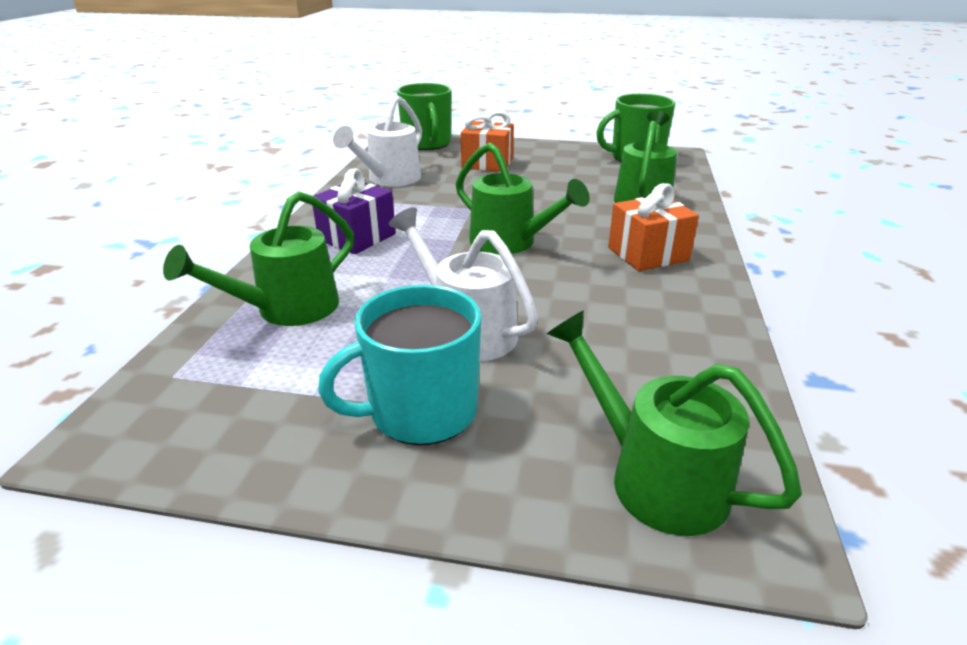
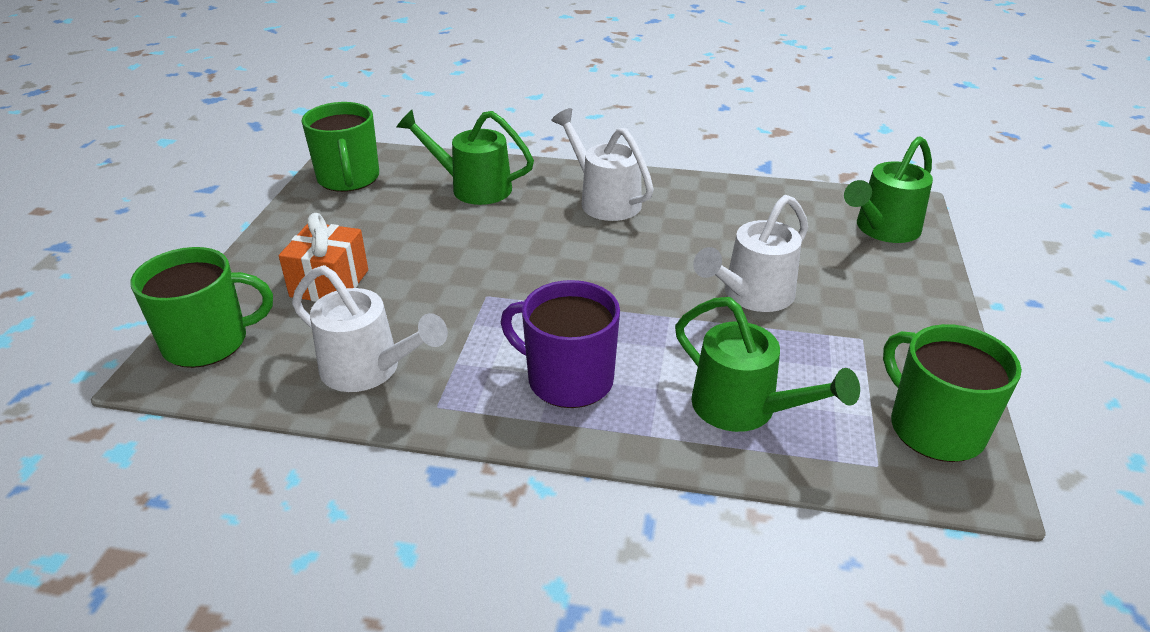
camera: 90 degrees left, 5 degrees up
(195, 428) = (934, 428): none -> green mug
(357, 237) = (568, 379): purple gift -> purple mug
(421, 411) = (864, 314): turquoise mug -> none
(510, 243) = (583, 270): green watering can -> none
(648, 254) = (604, 200): orange gift -> white watering can

